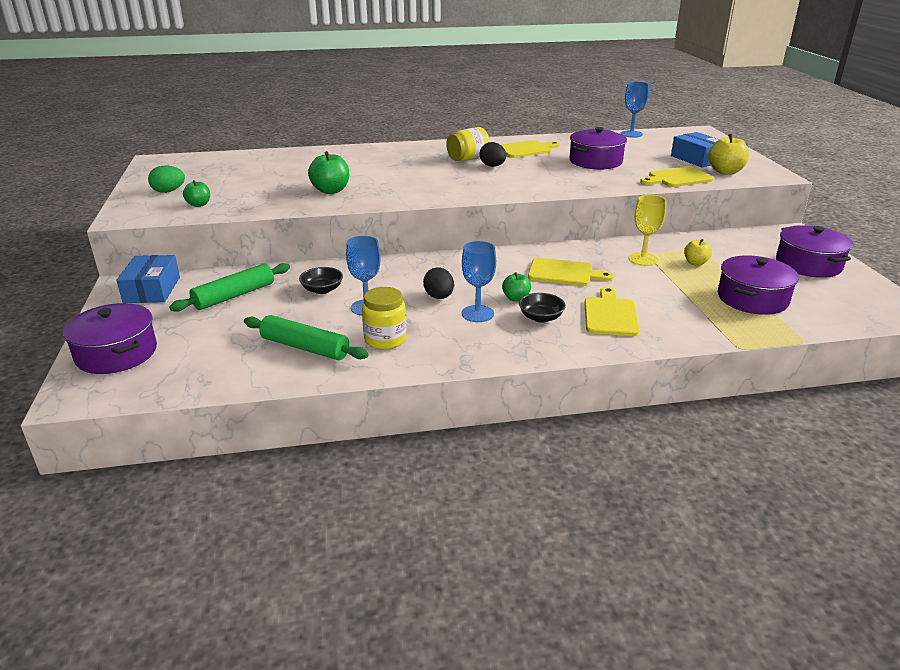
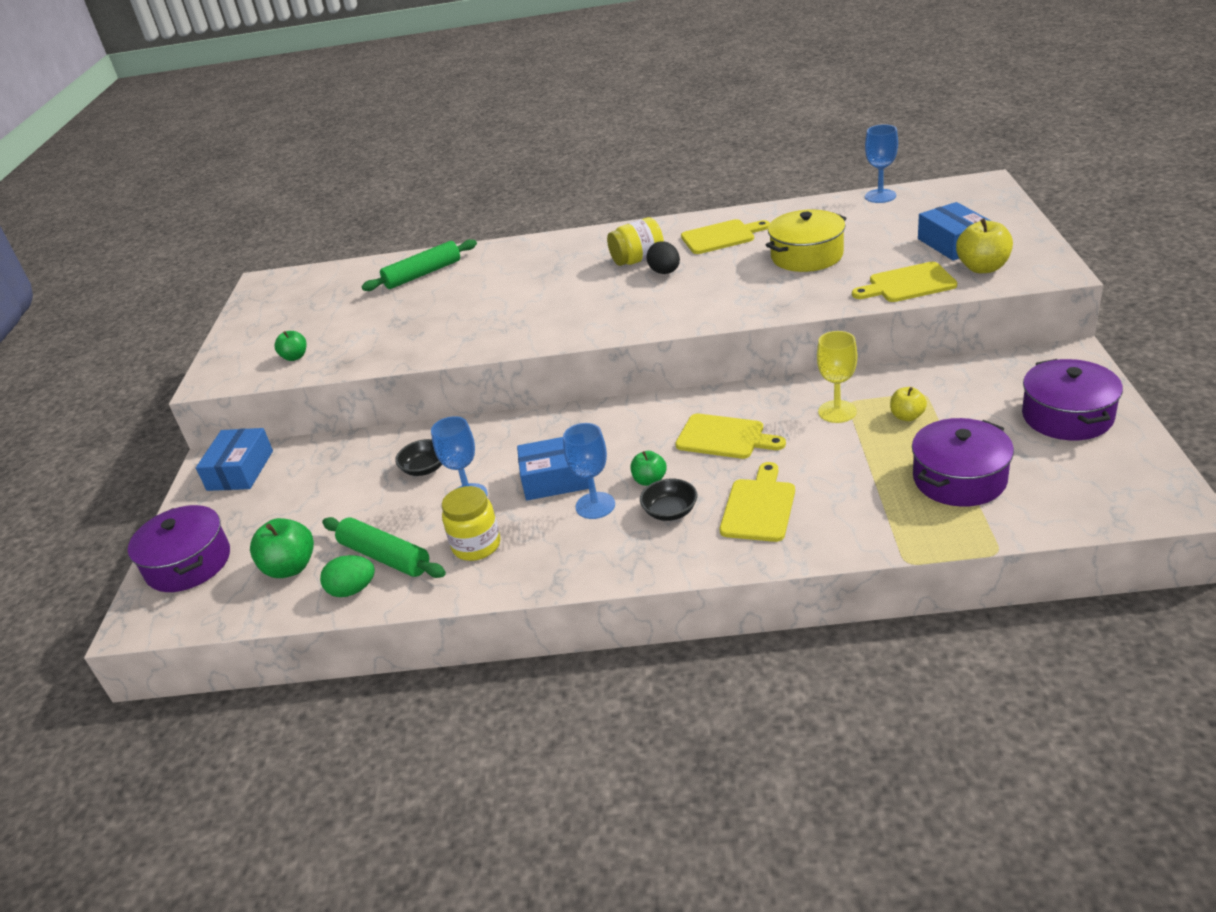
camera: 15 degrees right, 5 degrees up
(168, 191) = (267, 335): green egg -> green egg (352, 590)
(234, 296) = (326, 479): green rolling pin -> green rolling pin (423, 274)
(331, 191) = (450, 327): green apple -> green apple (290, 567)
(439, 297) = (557, 479): black egg -> blue box
(595, 161) = (807, 256): purple pot -> yellow pot

